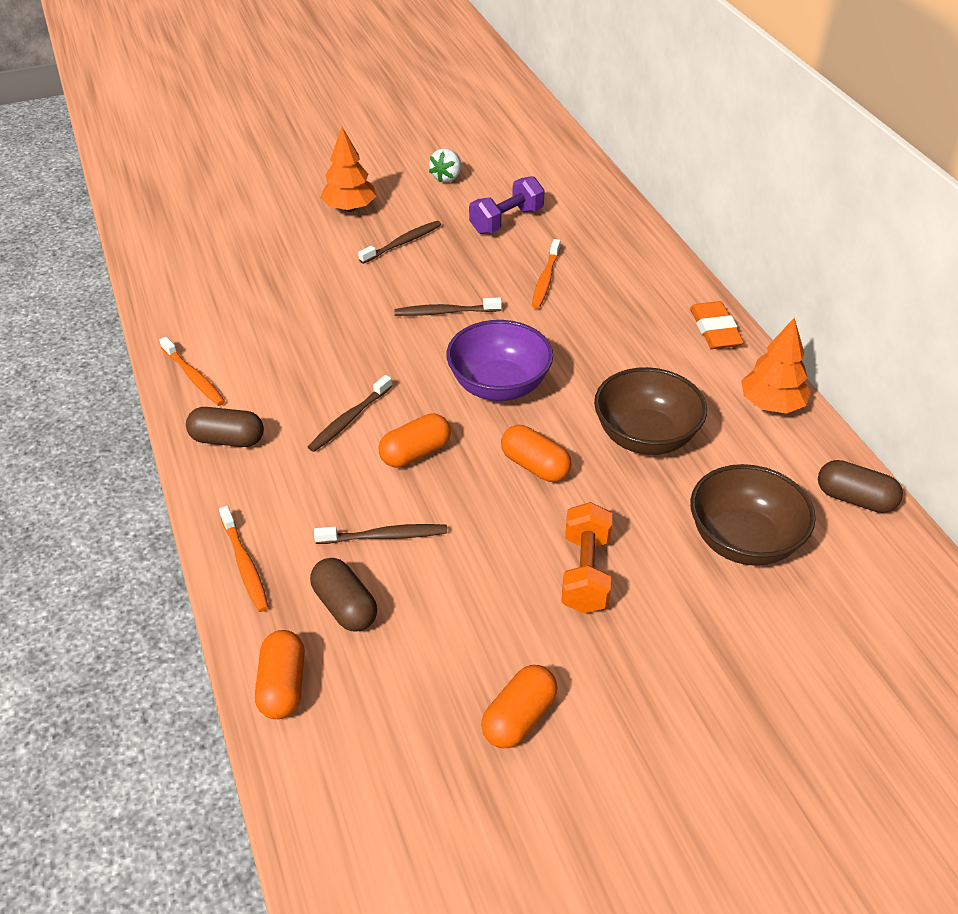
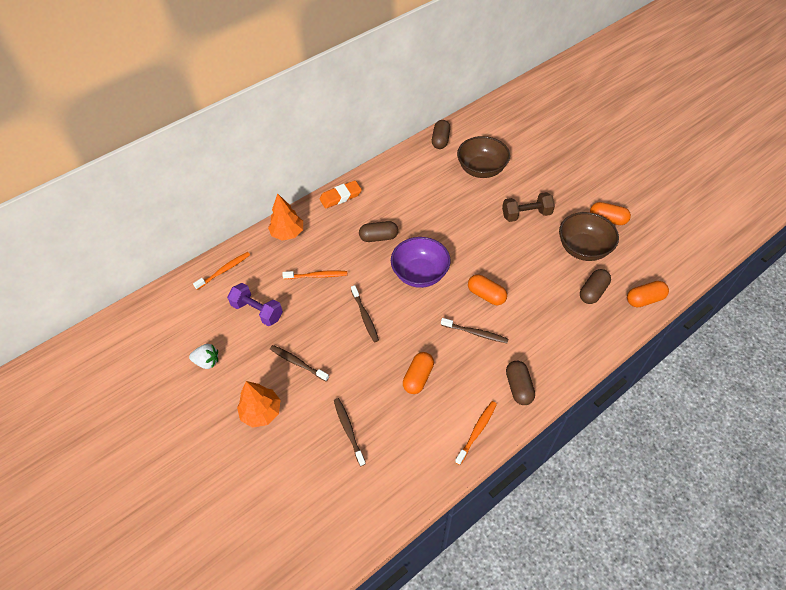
camera: 105 degrees left, 10 degrees up
(245, 564) = (594, 341): orange toothbrush -> orange toothbrush (224, 270)
(384, 536) = (545, 290): brown toothbrush -> brown toothbrush (348, 430)
(535, 466) = (471, 245): orange capsule -> orange capsule (418, 377)
(585, 573) = (526, 214): orange dumbbell -> brown dumbbell
(600, 356) = (379, 237): none -> brown capsule
(645, 437) = (433, 210): brown bowl -> brown bowl (583, 248)
(771, 404) = (391, 170): orange tree -> orange tree (287, 233)

